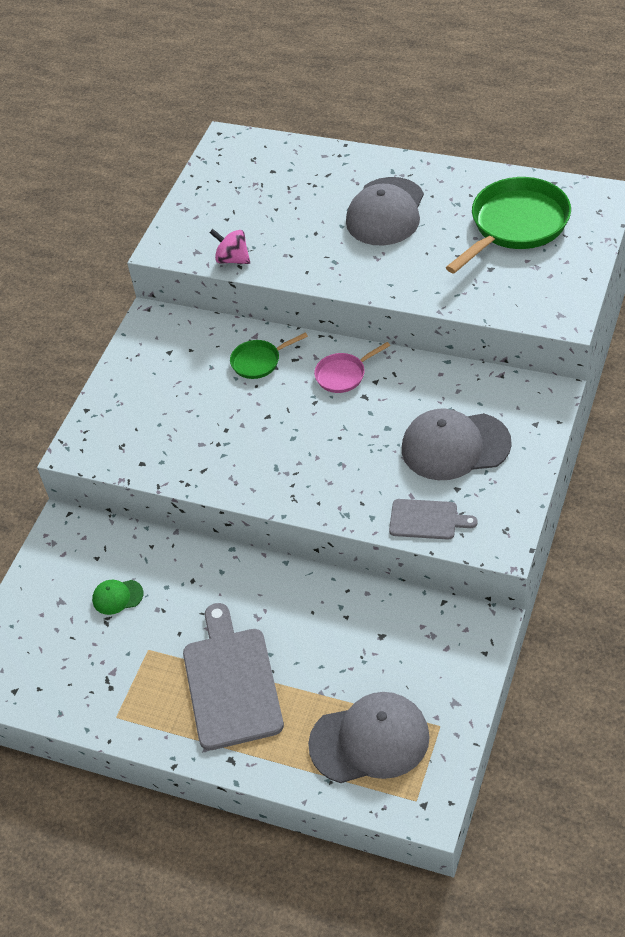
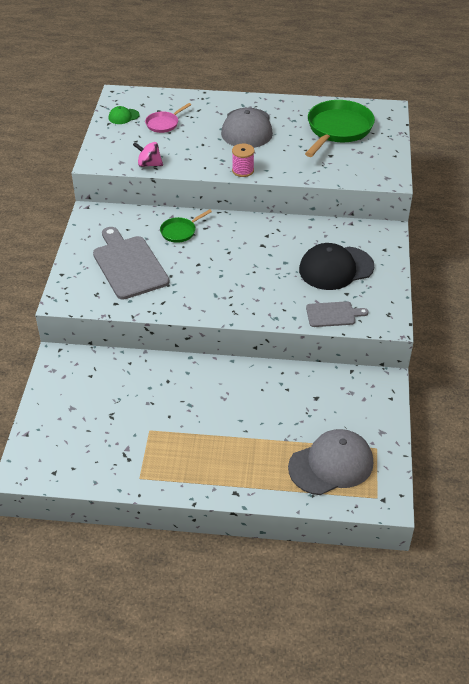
camera: 20 degrees left, 5 degrees down
(117, 597) = (114, 399): green cap -> green cap (123, 116)
(231, 683) = (218, 443): grey cutting board -> grey cutting board (129, 265)
(343, 375) = (243, 234): pink pan -> pink pan (164, 124)
(357, 282) = (243, 170): none -> pink spool
(455, 446) = (336, 268): grey cap -> black cap

